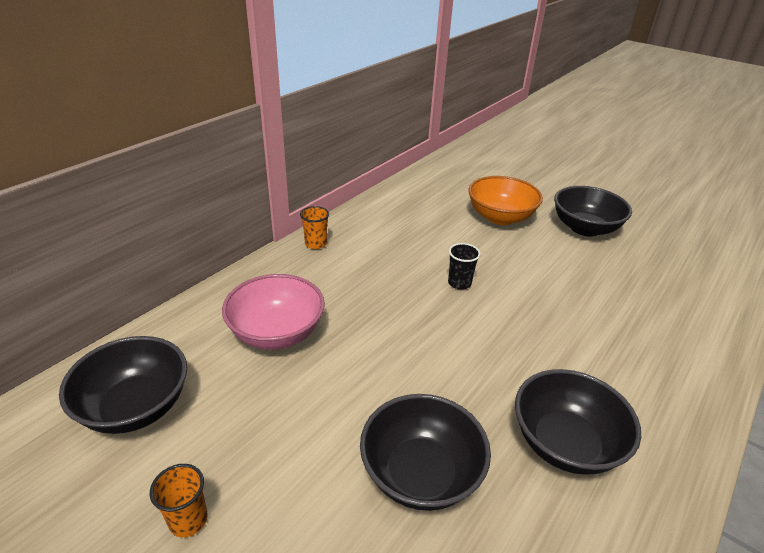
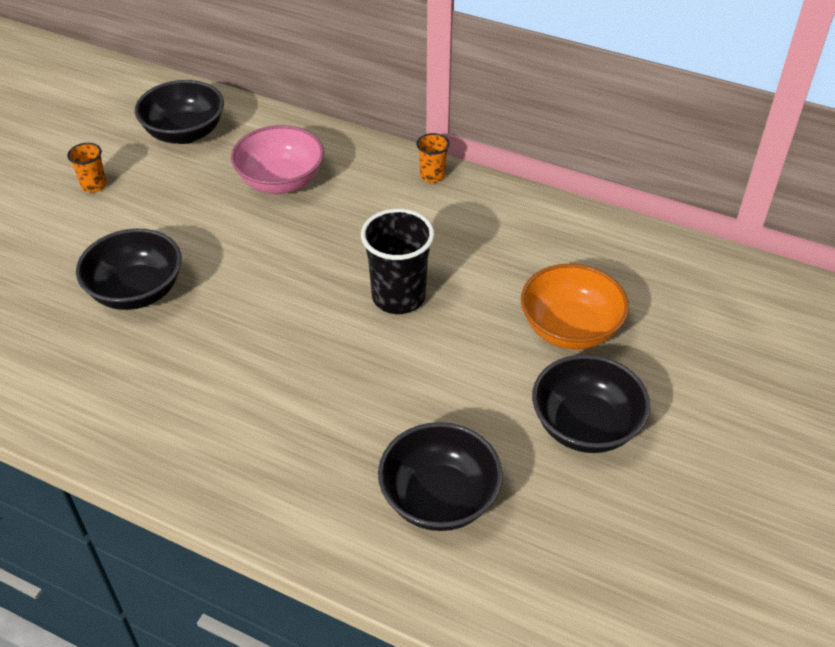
camera: 80 degrees right, 10 degrees up
(459, 283) = (398, 297): black cup -> black cup, size x1.90
(565, 443) = (175, 383): black bowl -> black bowl (439, 498)

